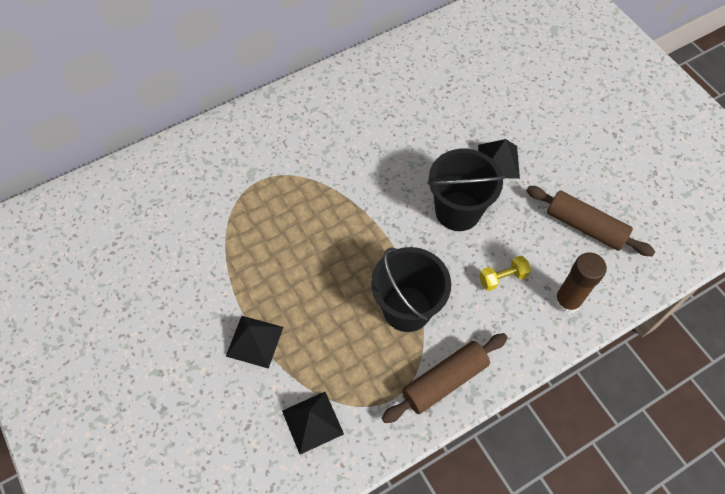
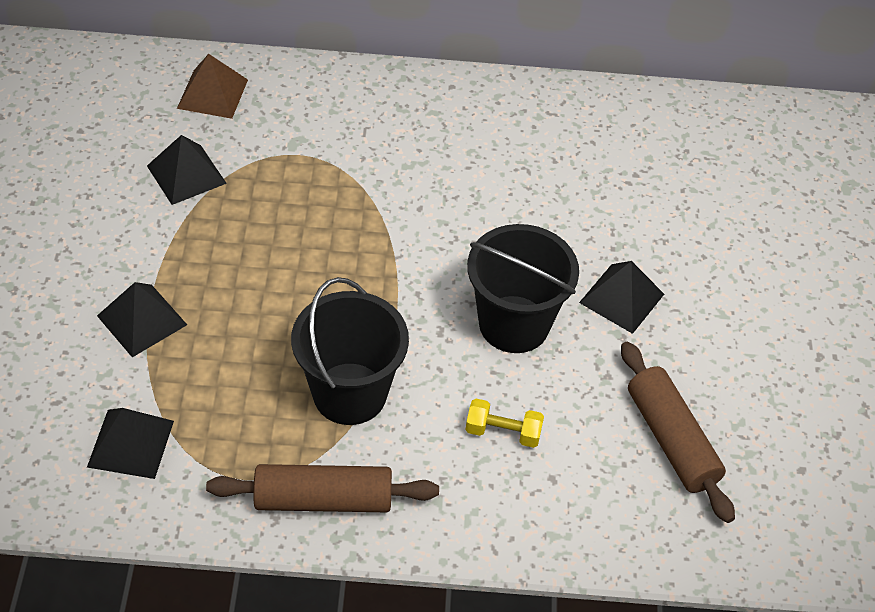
camera: 30 degrees right, 10 degrees down
(176, 171) = (212, 93): none -> brown pyramid
(204, 232) = (186, 174): none -> black pyramid
(567, 301) = (564, 510): brown glue stick -> none

